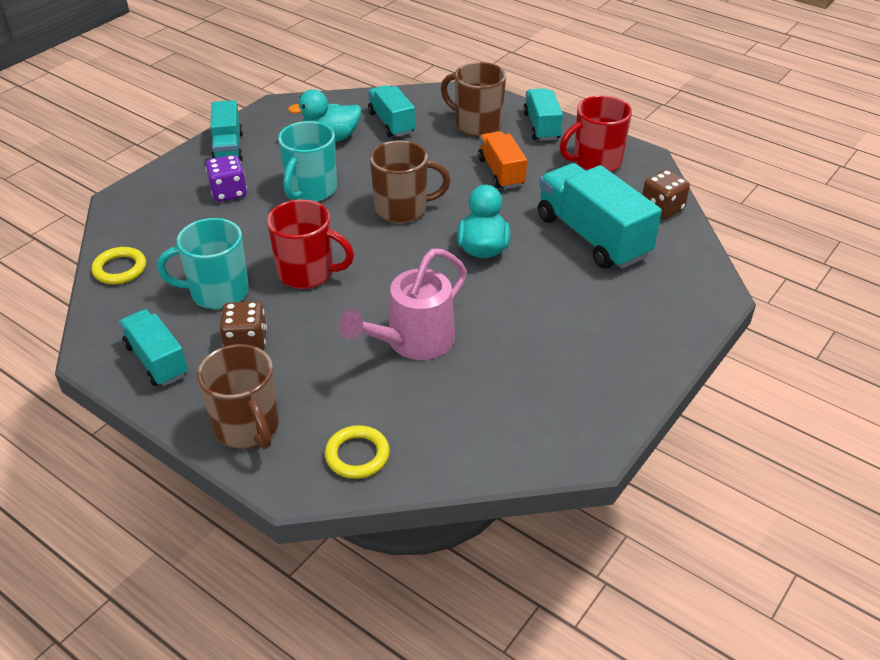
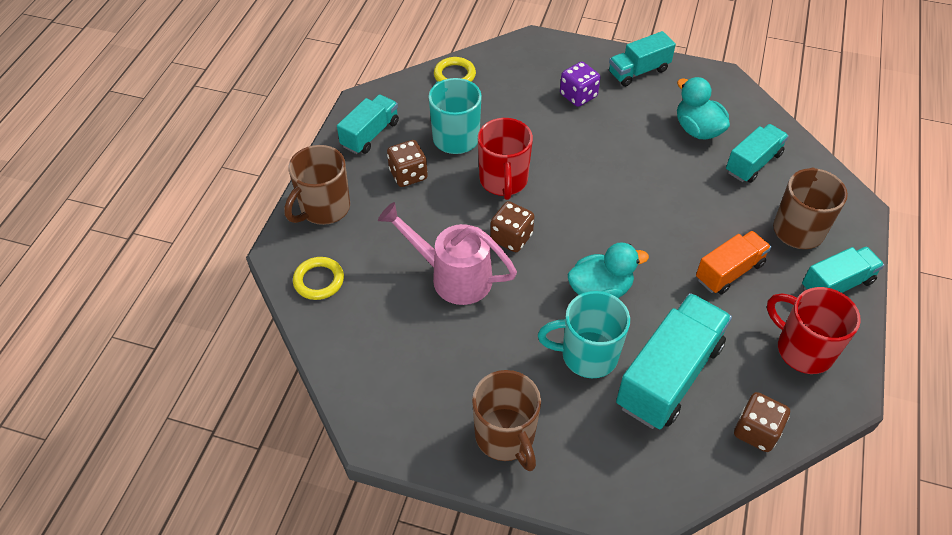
camera: 70 degrees right, 10 degrees up
(311, 190) = (612, 144): turquoise mug -> turquoise mug (587, 355)
(387, 288) = (511, 238): none -> brown dice
(402, 210) = (623, 214): brown mug -> brown mug (505, 437)

